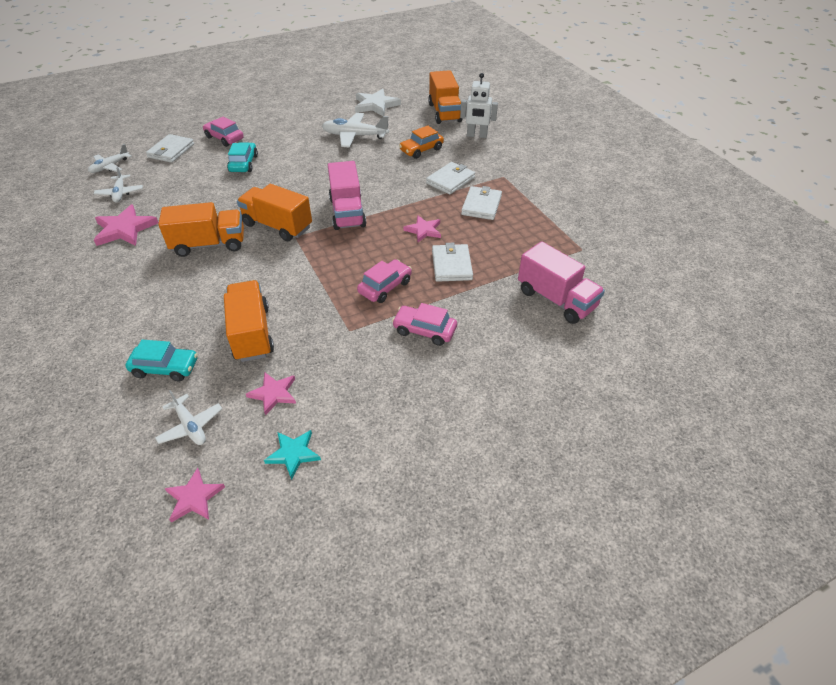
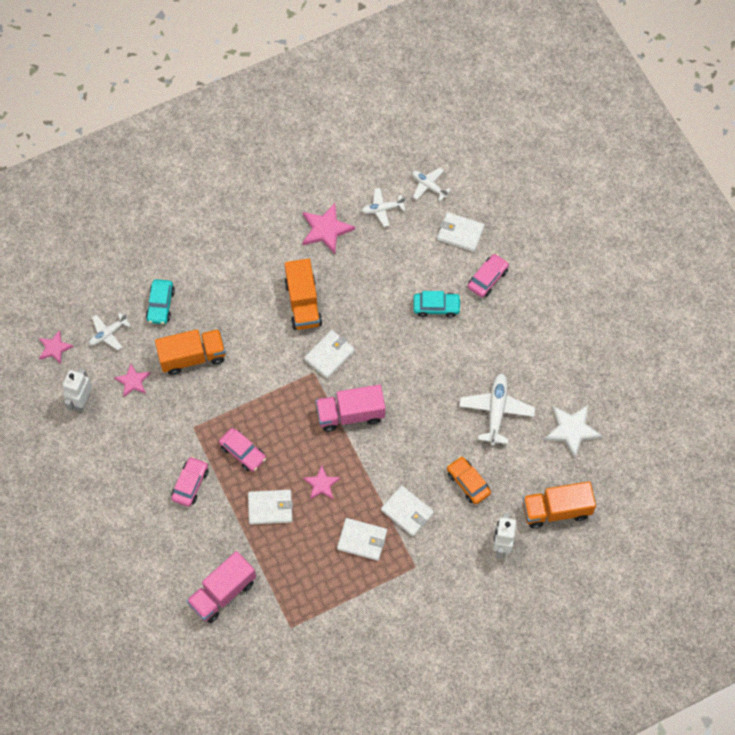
camera: 90 degrees right, 20 degrees up
(277, 226) = (329, 355): orange truck -> white wallet
(293, 454) = (82, 401): turquoise star -> white robot

